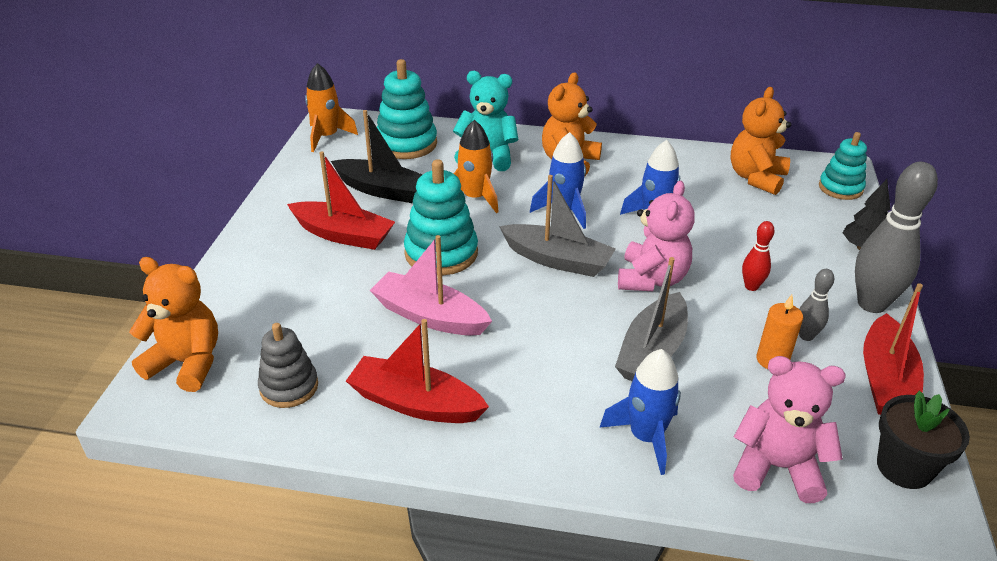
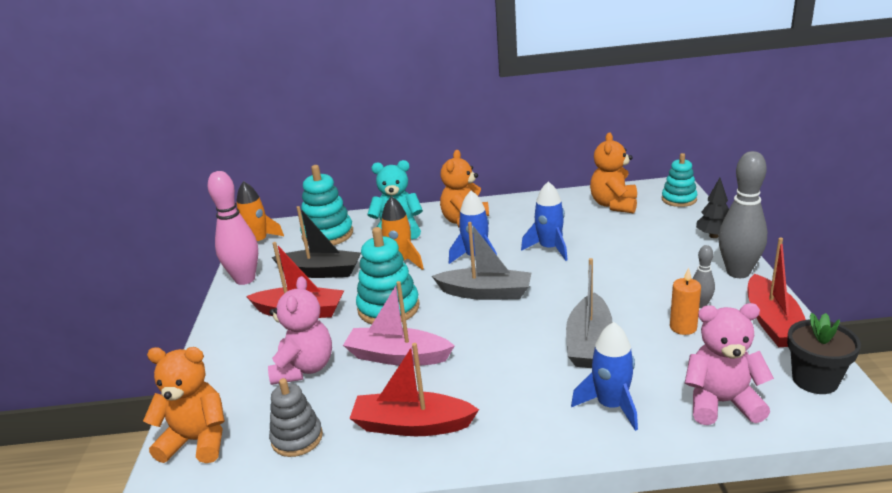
camera: 10 degrees left, 10 degrees down
(297, 180) = (245, 279): none -> pink bowling pin
(651, 279) = (565, 291): pink teddy bear -> pink teddy bear (304, 368)
(751, 286) = (644, 279): red bowling pin -> none

